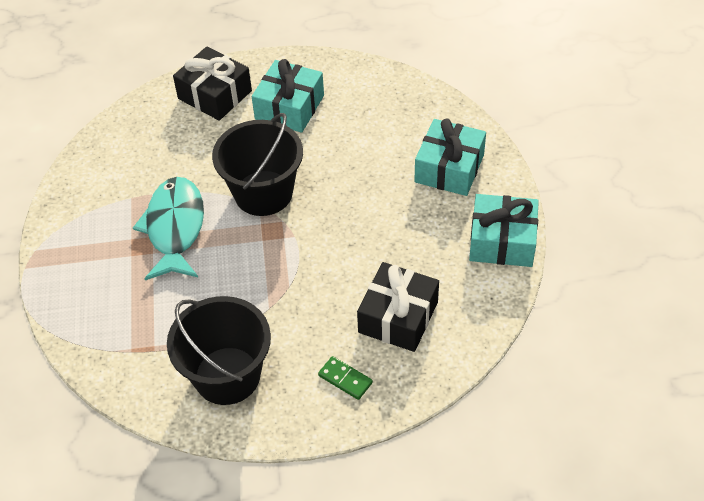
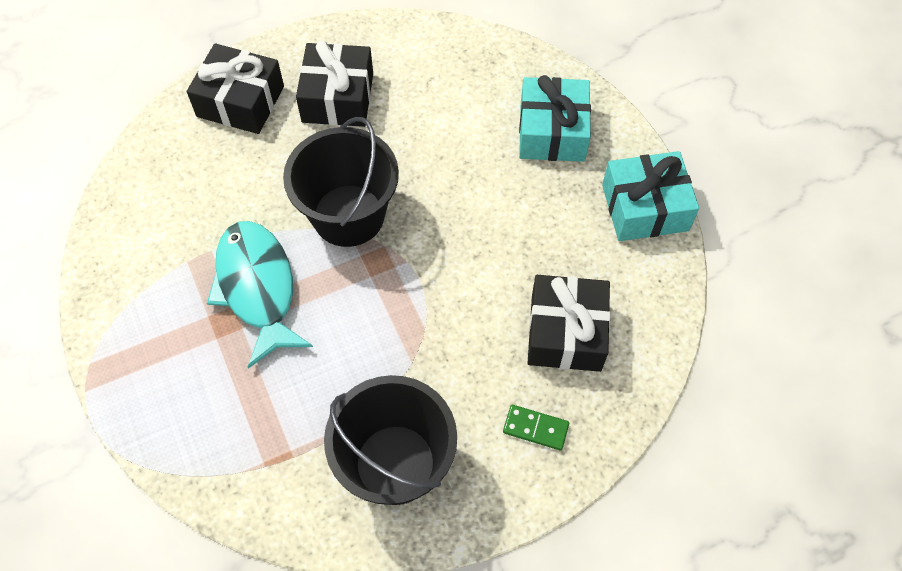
camera: 20 degrees left, 10 degrees up
(289, 107) = (338, 97): turquoise gift -> black gift

